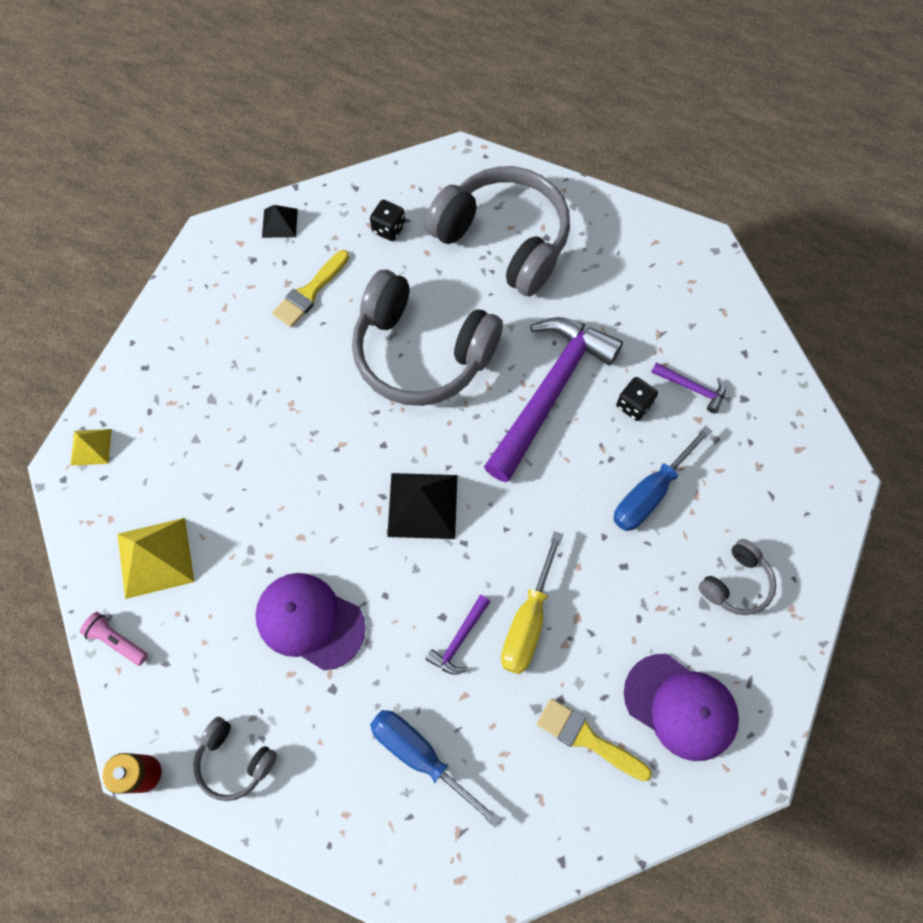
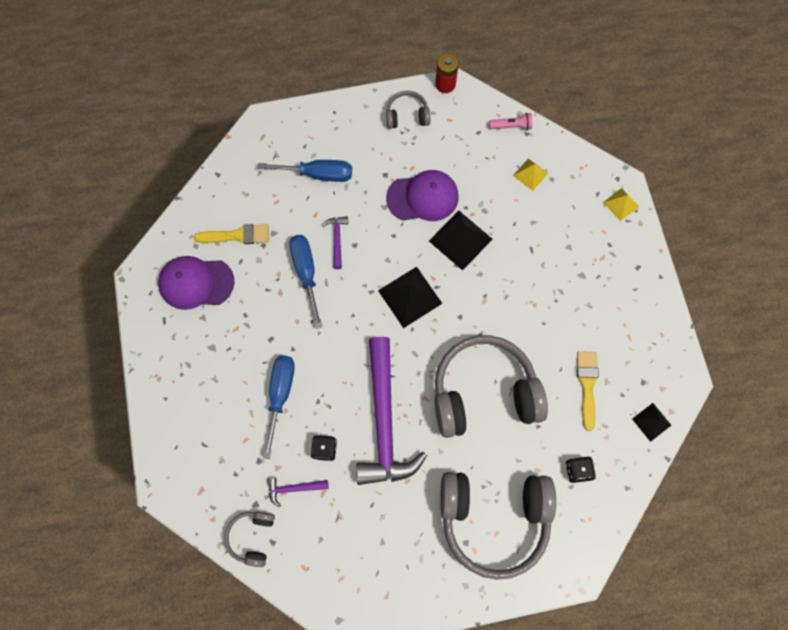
camera: 145 degrees right, 5 degrees up
(155, 557) = (530, 174): yellow pyramid -> yellow pyramid, size x0.57
(309, 533) = (460, 240): none -> black pyramid
(528, 621) = (306, 273): yellow screwdriver -> blue screwdriver
(735, 583) = (199, 372): grey headphones -> grey headphones (252, 536)

